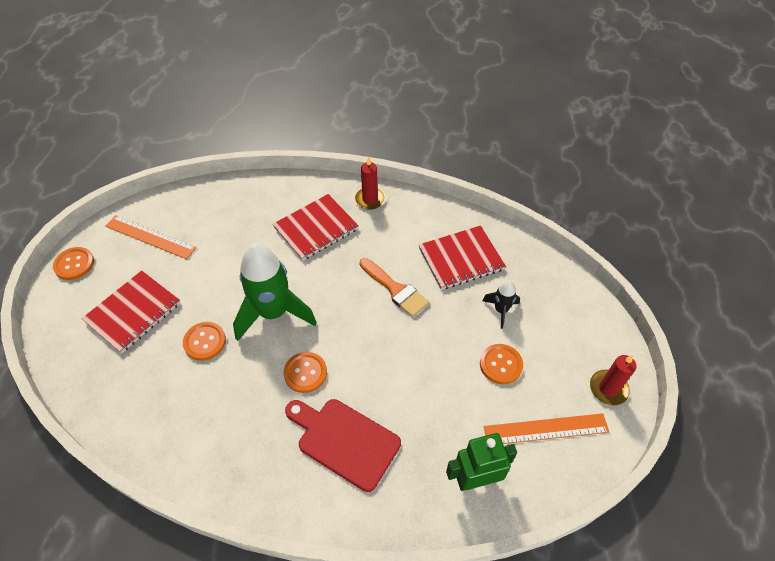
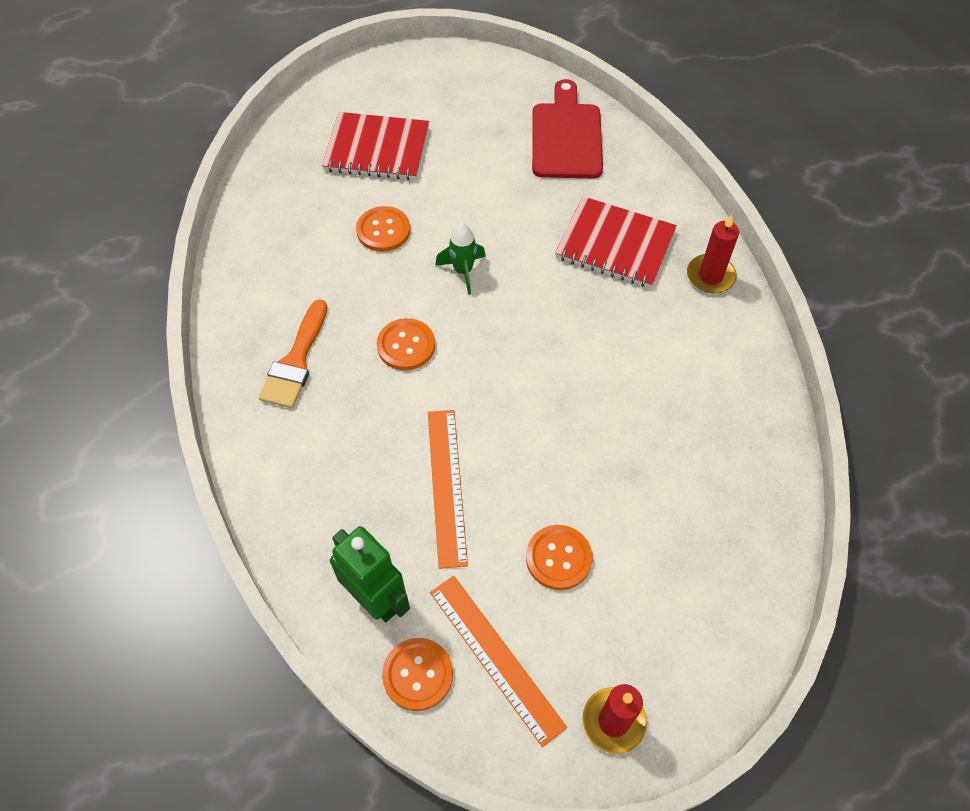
camera: 60 degrees right, 5 degrees up
(74, 264) = (399, 66): orange button -> orange button (417, 674)
(150, 237) = (479, 102): orange ruler -> orange ruler (446, 486)
(274, 313) = (463, 271): green rocket -> green rocket, size x0.47
(344, 441) = (345, 430): red cutting board -> red cutting board (566, 136)
(395, 290) = (587, 378): orange brush -> orange brush (295, 361)
(461, 259) = (696, 431): red notebook -> none
(500, 310) = (646, 520): black rocket -> none

